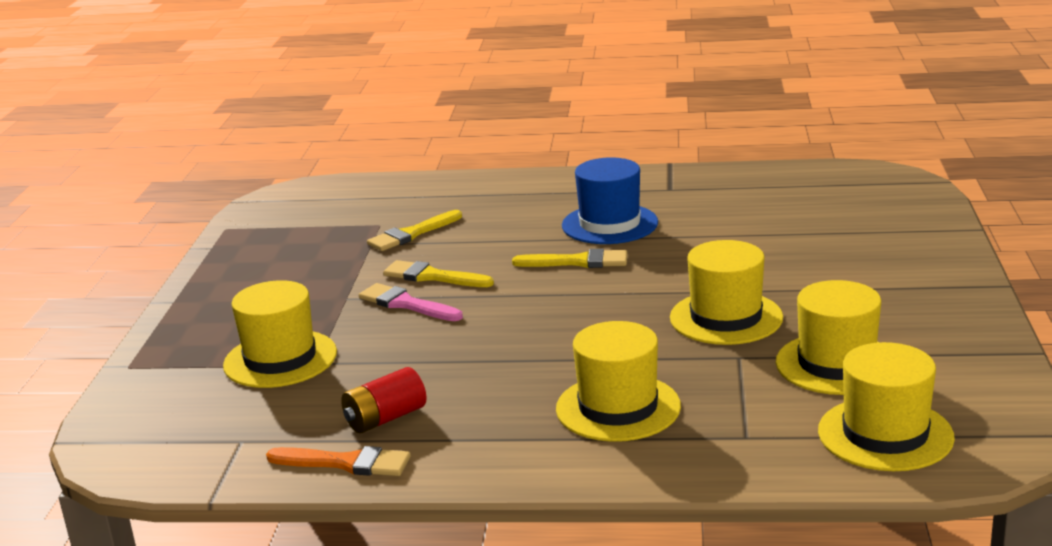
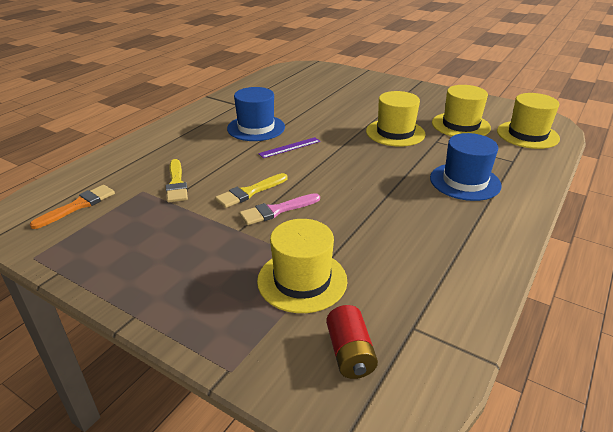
camera: 65 degrees left, 10 degrees up
(346, 463) = (474, 285): orange brush -> orange brush (78, 206)
(385, 418) = (425, 255): red battery -> red battery (350, 353)
(577, 262) = (289, 147): yellow brush -> purple ruler
(618, 408) = (465, 181): yellow hat -> blue hat

